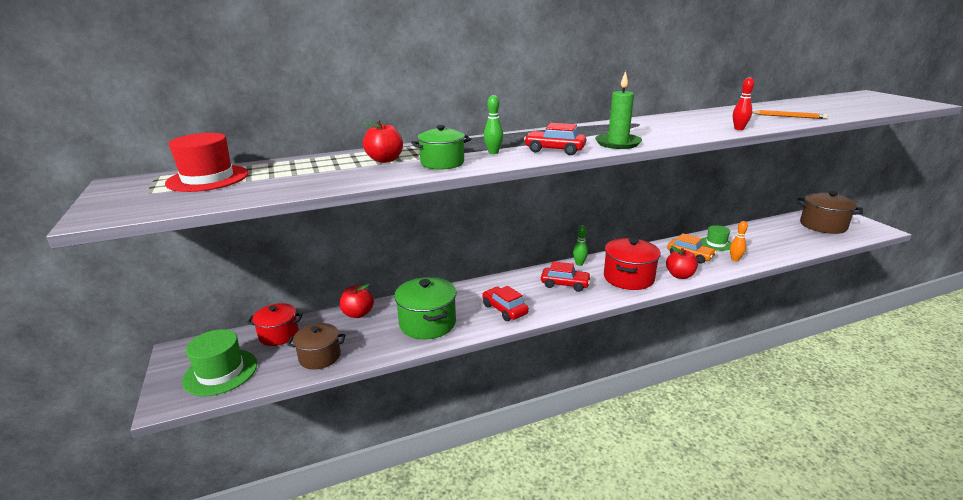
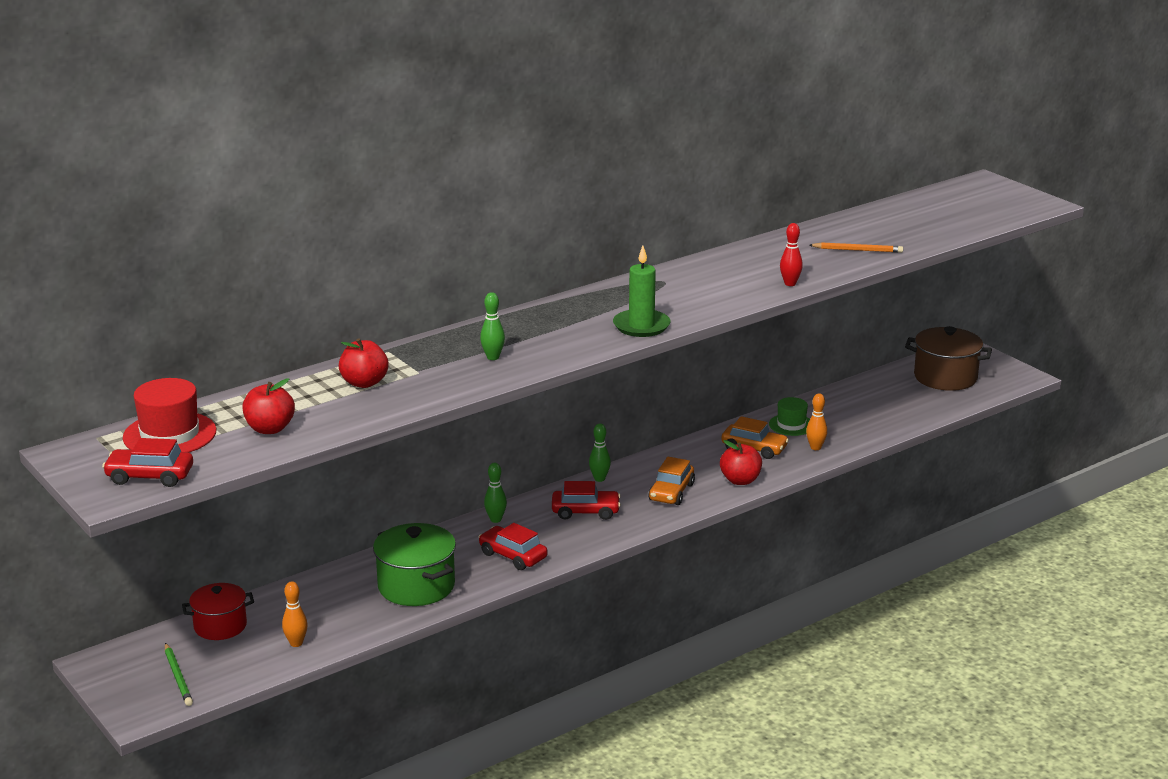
camera: 15 degrees left, 0 degrees up
(220, 372) = (178, 677): green hat -> green pencil
(320, 357) = (296, 643): brown pot -> orange bowling pin
(358, 314) = (313, 586): red apple -> red apple (270, 429)
(442, 163) = (439, 382): green pot -> none
(501, 282) = (495, 519): none -> green bowling pin
(554, 150) = (567, 346): red car -> red car (150, 476)
(628, 278) = (671, 492): red pot -> orange car

